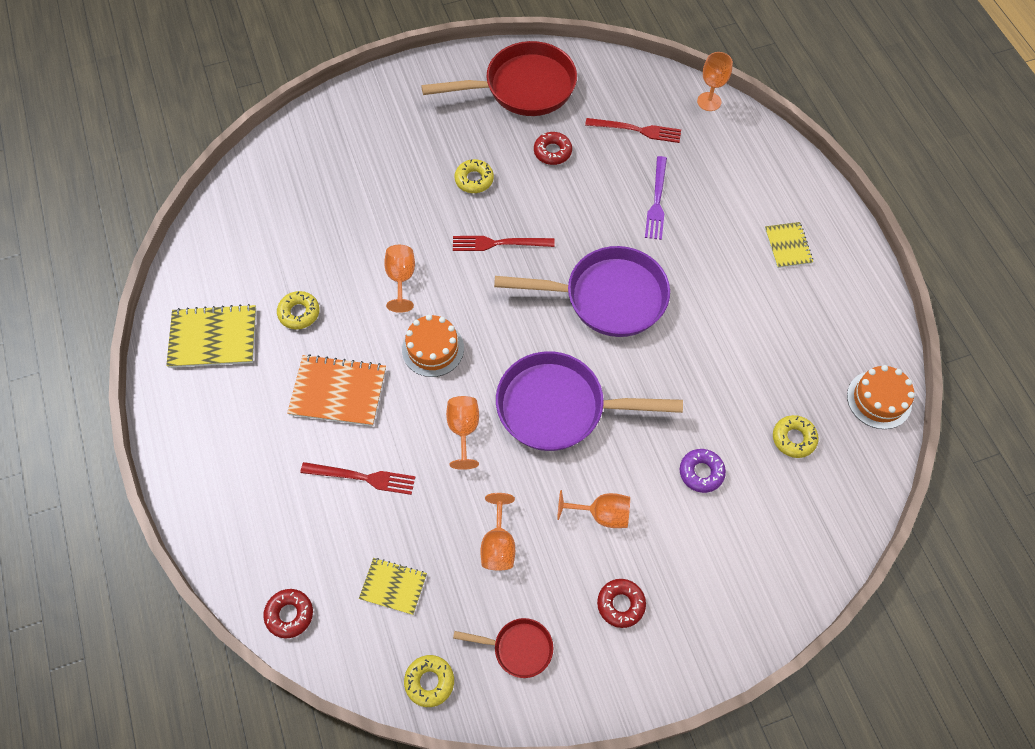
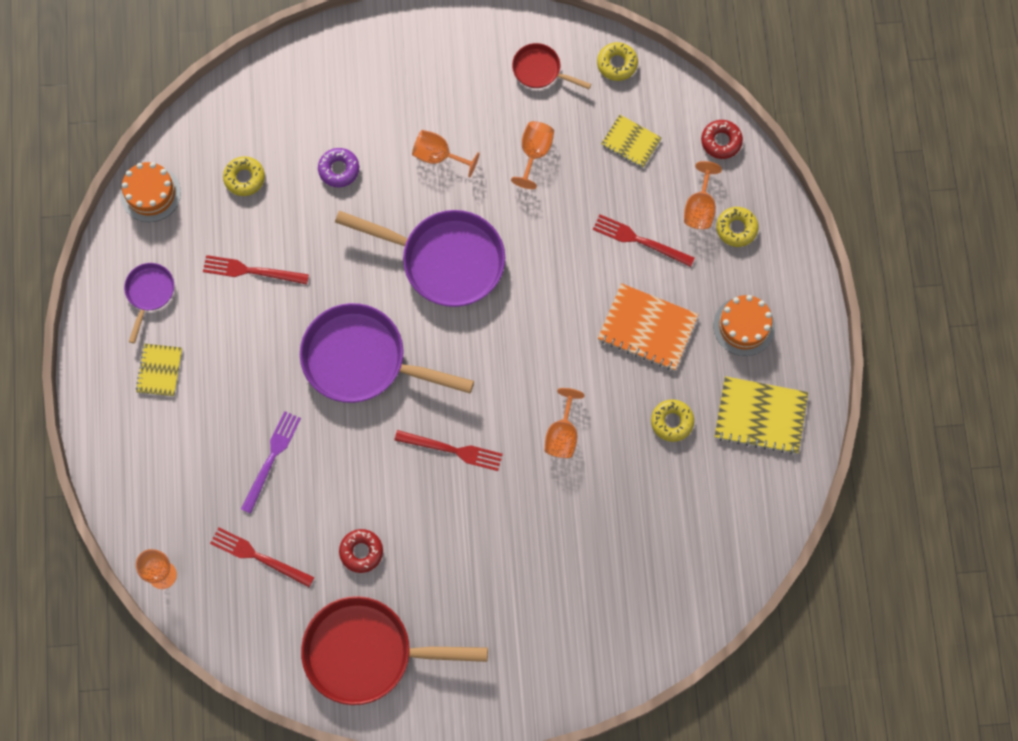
camera: 165 degrees left, 10 degrees up
(433, 349) = (548, 349): orange cake -> orange cake (744, 326)
(463, 430) = (539, 261): orange goblet -> orange goblet (700, 208)
(474, 180) = (457, 537): yellow donut -> yellow donut (736, 228)
(620, 604) = (447, 82): red donut -> none
(745, 351) = (251, 271): none -> red fork
(831, 307) = (149, 293): none -> purple pan

